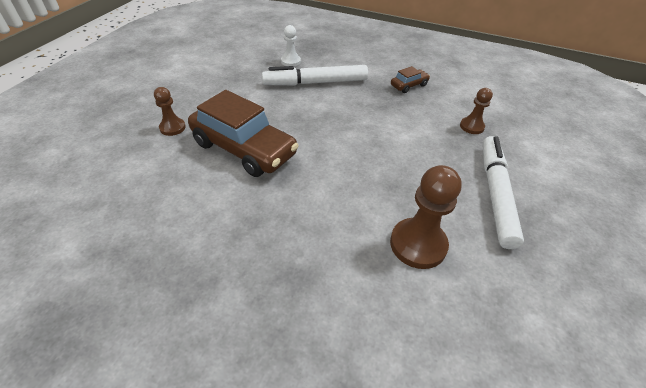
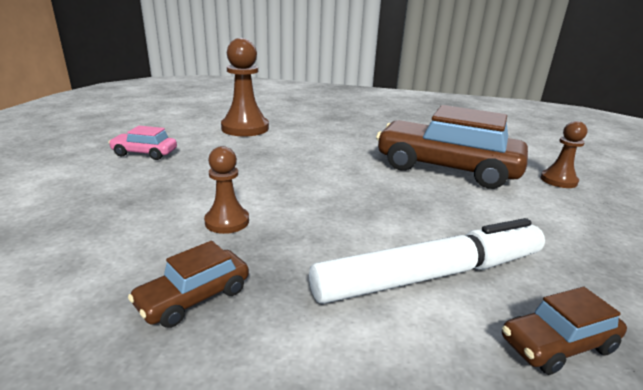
camera: 170 degrees right, 20 degrees down
(291, 61) = (557, 345): white pawn -> brown car
(471, 126) = (105, 216): brown pawn -> brown pawn (227, 221)
(495, 194) = (145, 153): white marker -> pink car

